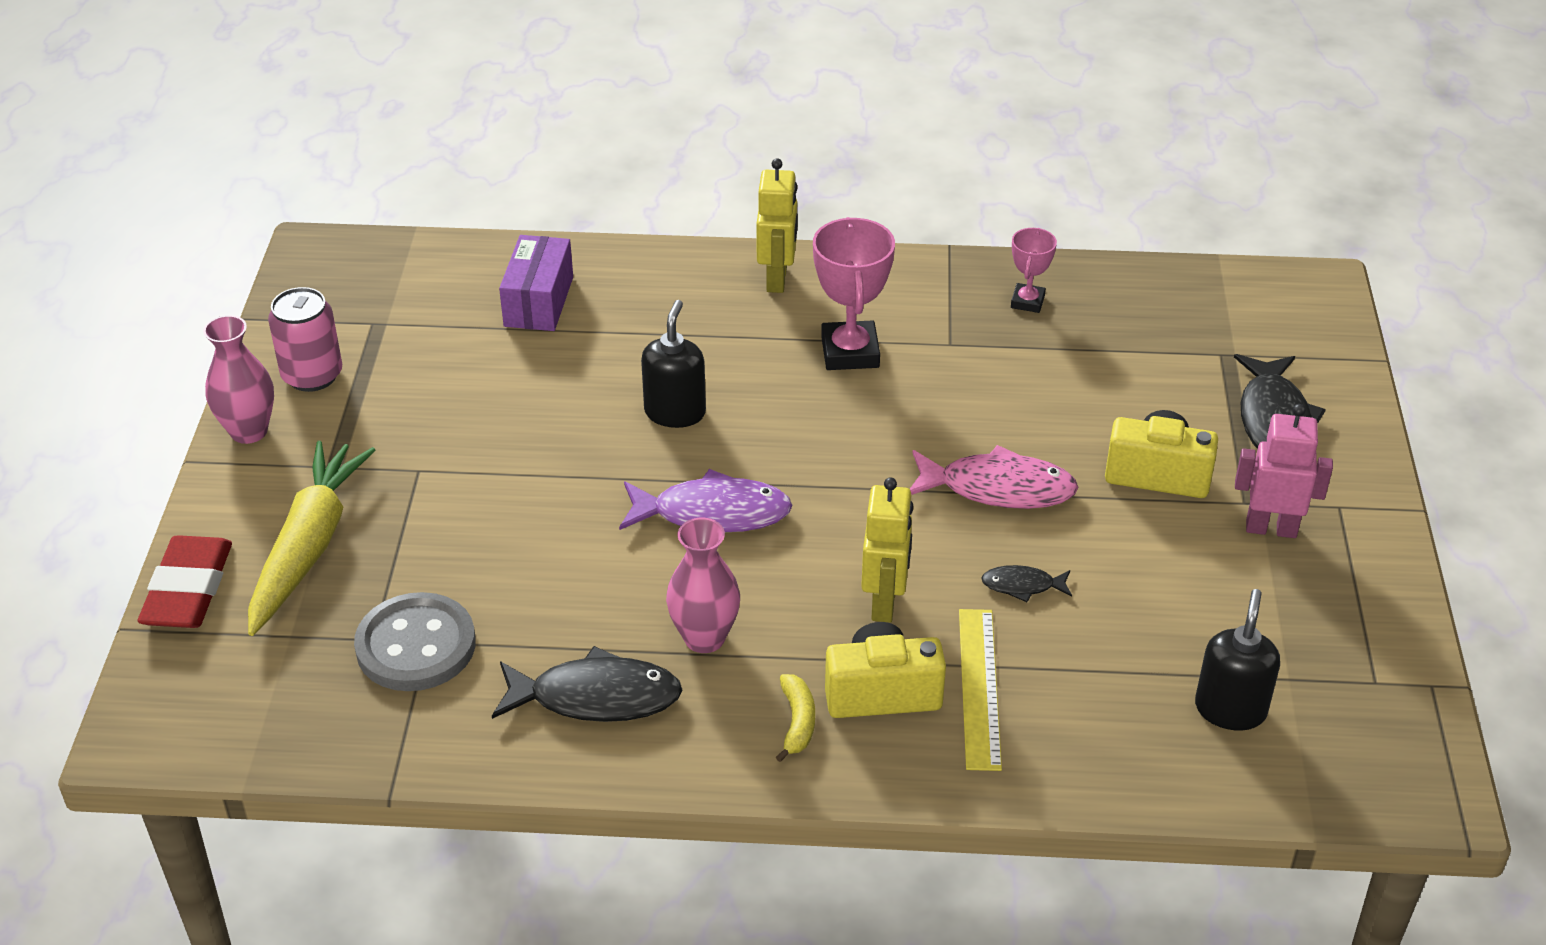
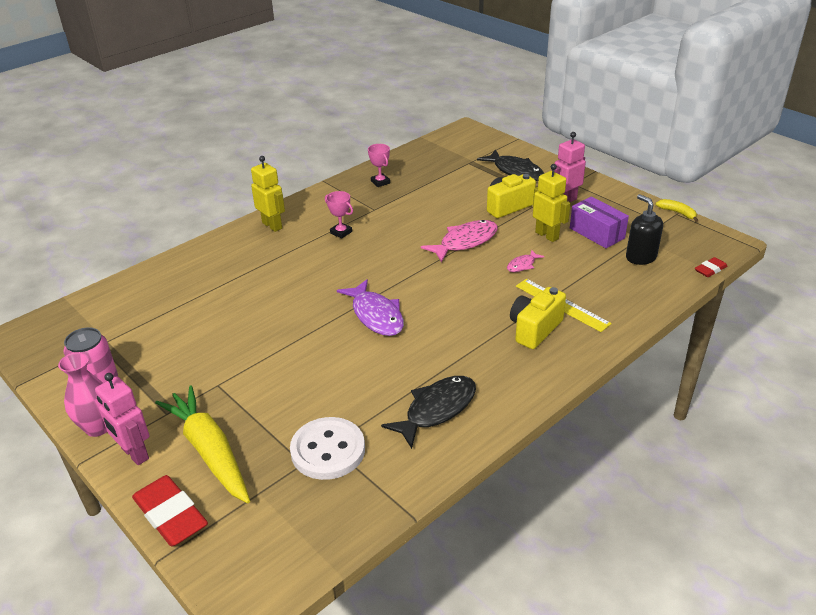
camera: 45 degrees left, 5 degrees down
(242, 491) = (134, 454): none -> pink robot
(416, 646) = (328, 450): grey button -> white button
(538, 301) = (175, 290): purple box -> purple box (596, 233)
(675, 412) = (303, 292): black soap dispenser -> none
(704, 638) = (443, 358): pink vase -> none
(713, 513) = (376, 315): purple fish -> purple fish turned 105 degrees clockwise
(797, 722) = (523, 360): yellow banana -> yellow banana (677, 213)
(850, 352) = (341, 232): pink trophy -> pink trophy, size x0.57
(884, 603) = (488, 301): yellow robot -> yellow robot (547, 235)
(1022, 586) = (522, 265): black fish -> pink fish
(1312, 815) = (710, 269): none -> red eraser

